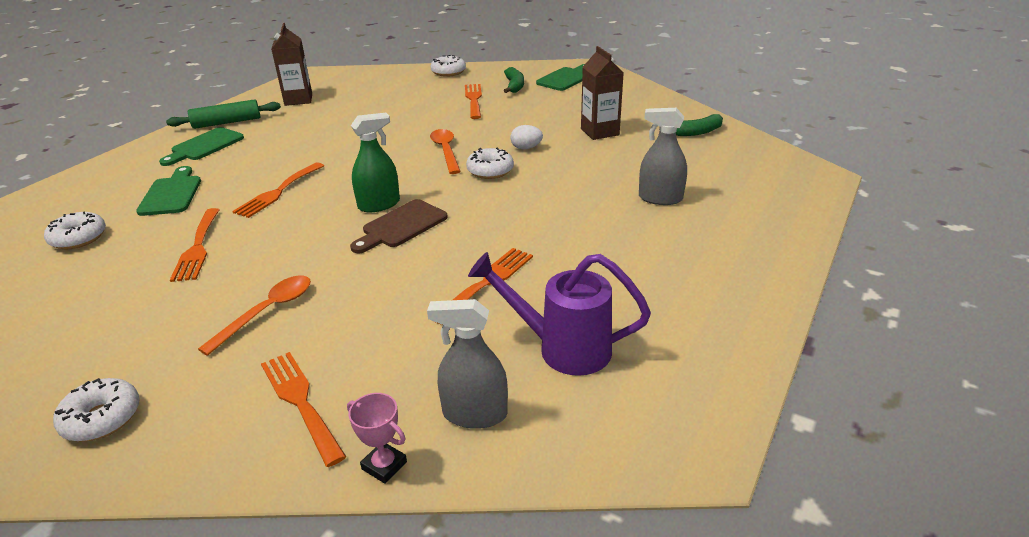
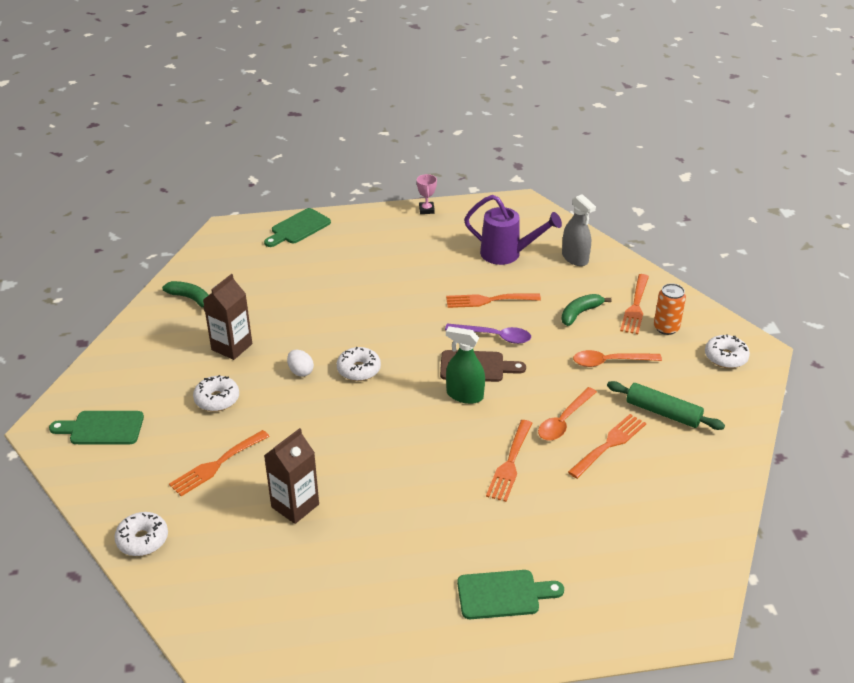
camera: 130 degrees left, 5 degrees up
(79, 238) = (683, 521): white donut -> white donut (217, 399)
(172, 194) = (585, 529): green cutting board -> green cutting board (298, 228)
(226, 401) = (666, 328): none -> orange can
(227, 122) = (445, 631): green rolling pin -> green rolling pin (663, 412)
(278, 192) = (510, 464): orange fork -> orange fork turned 120 degrees clockwise
(298, 100) = (334, 620): brown carton -> brown carton (295, 505)
(384, 465) = (627, 265): pink trophy -> pink trophy (426, 210)
(425, 256) = (494, 336): none -> purple spoon
(446, 151) = (349, 413): orange spoon -> orange spoon (564, 421)
(514, 86) = (153, 455): green banana -> green banana (580, 313)
(562, 348) = (507, 254): purple watering can -> purple watering can turned 45 degrees counterclockwise
(660, 198) = (323, 278): grey spray bottle -> none

